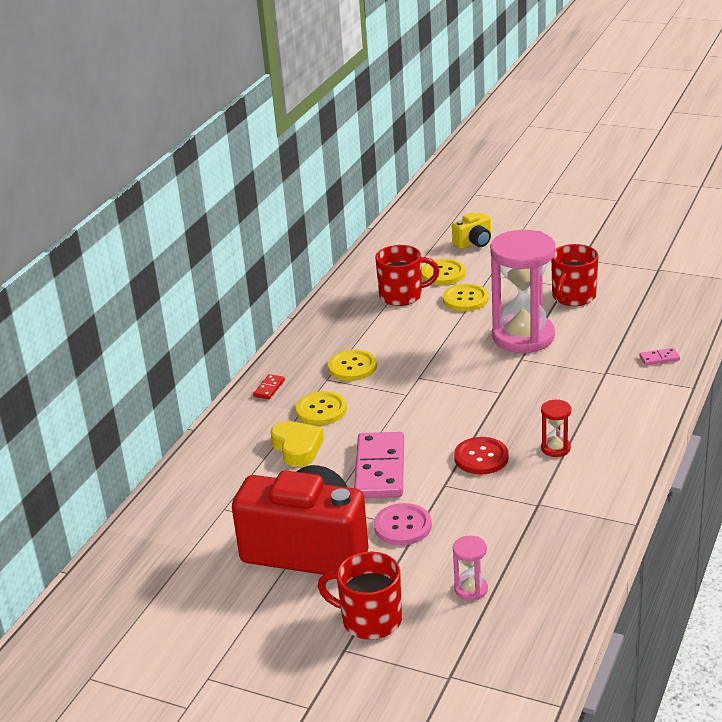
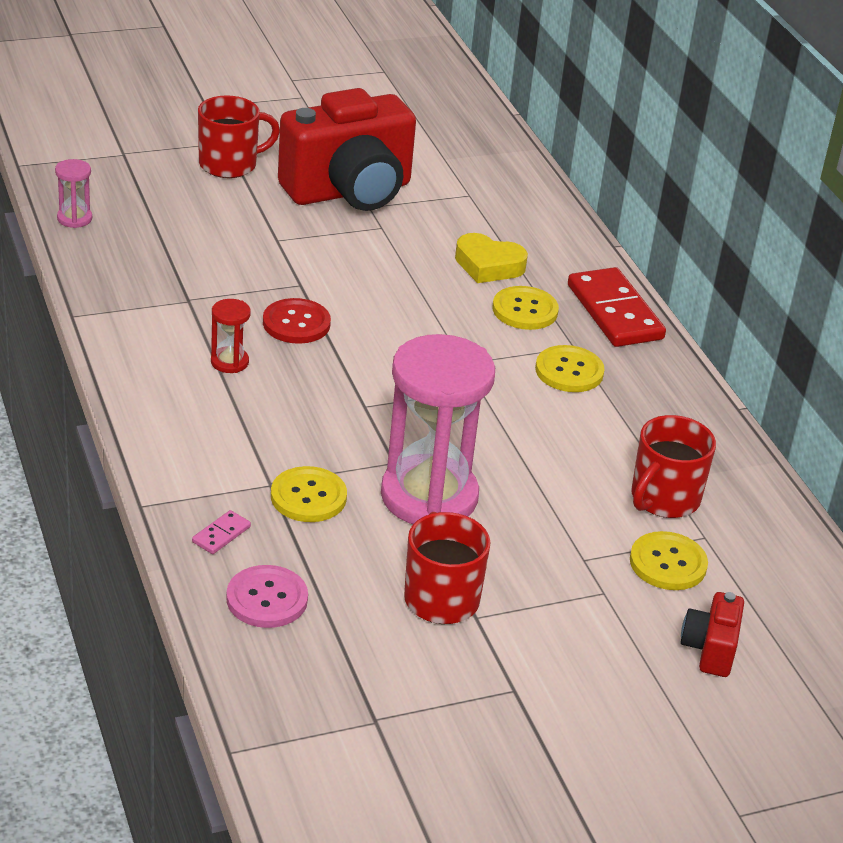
camera: 130 degrees right, 5 degrees up
(269, 388) = (614, 312): red domino -> red domino, size x2.37
(379, 469) = (381, 276): pink domino -> none
(402, 526) = (292, 236): pink button -> pink button (267, 599)
(465, 299) = (577, 528): yellow button -> yellow button (308, 497)
(471, 589) = (172, 211): pink hourglass -> pink hourglass (74, 218)
(474, 243) = (710, 649): yellow camera -> red camera

